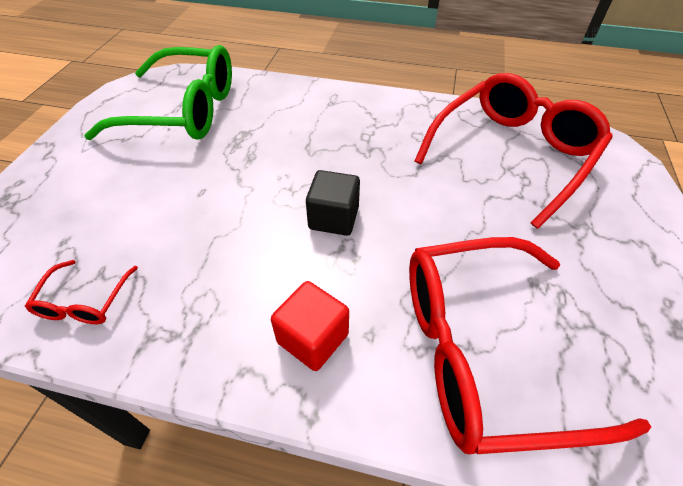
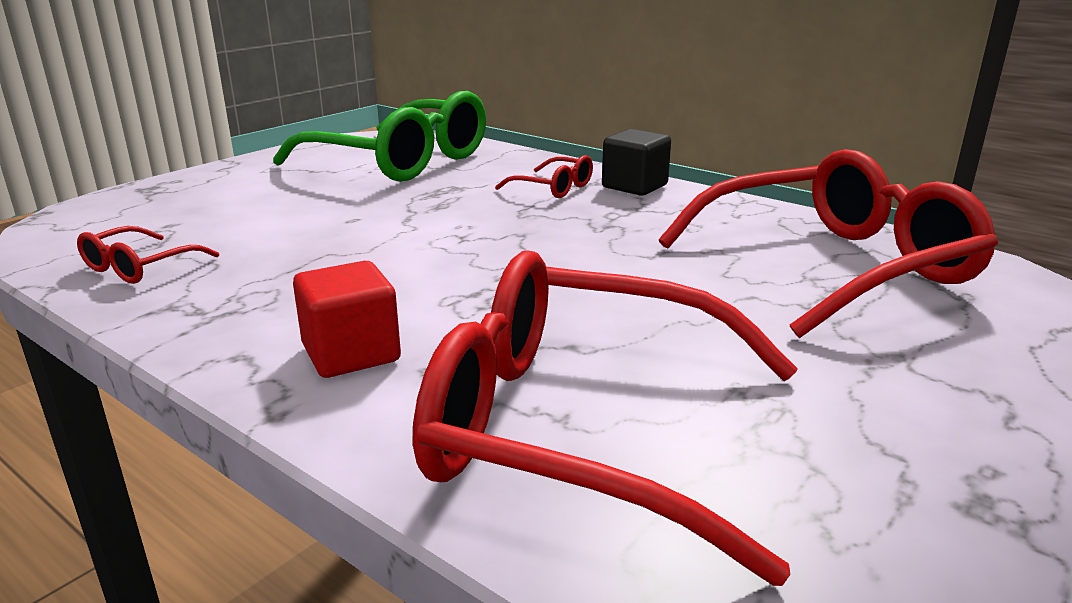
camera: 25 degrees right, 25 degrees down
(310, 116) = (554, 188): none -> red glasses
(333, 218) = (491, 268): black cube -> black cube (634, 186)

